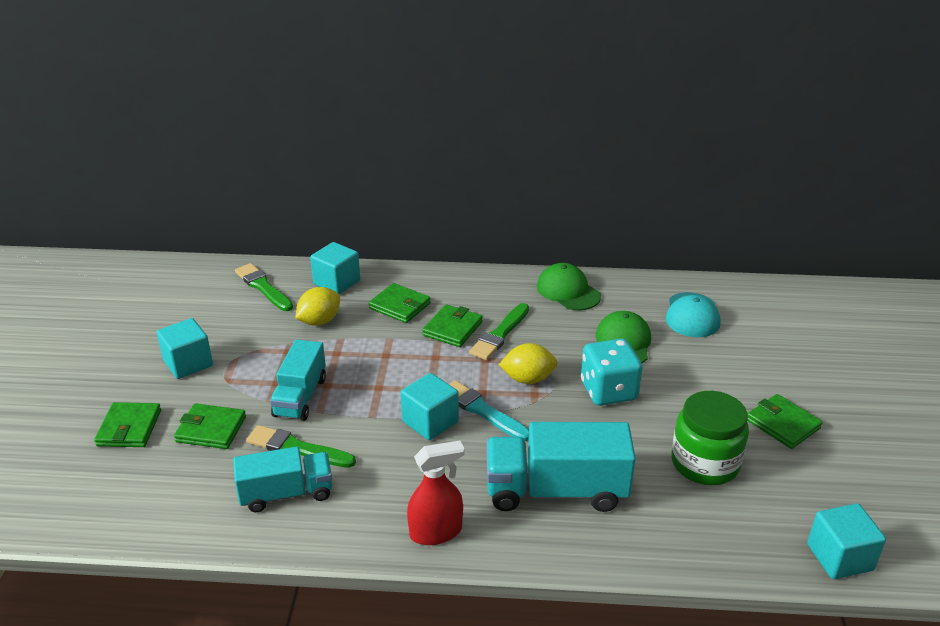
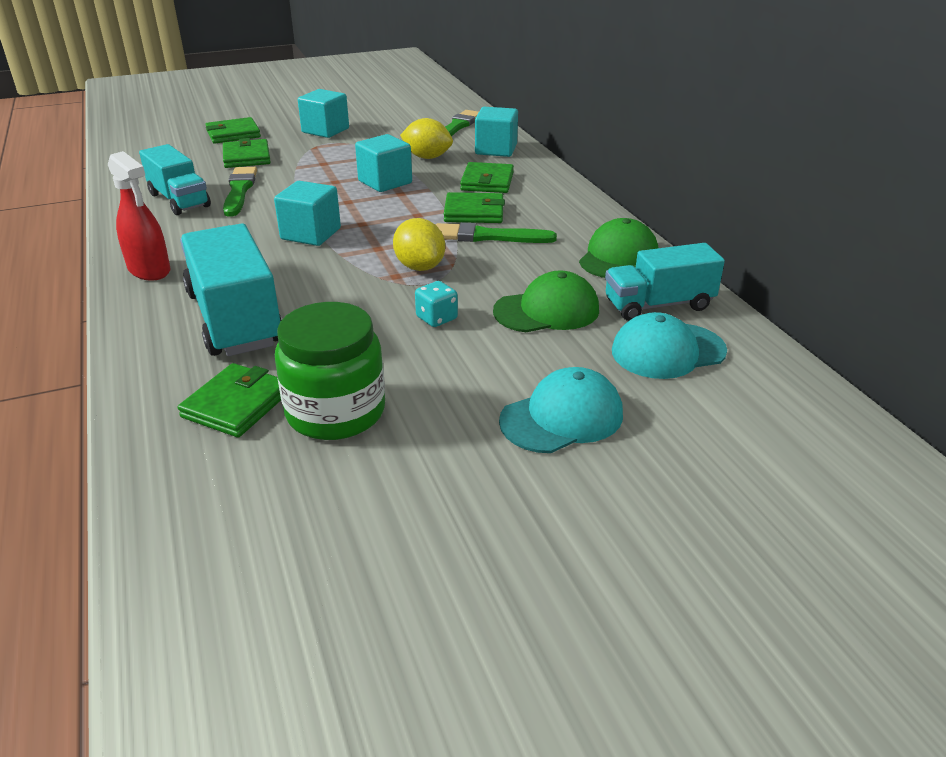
camera: 65 degrees right, 0 degrees up
(300, 397) = (310, 176): turquoise truck -> turquoise truck (658, 305)
(482, 411) = (345, 254): turquoise brush -> none
(608, 391) = (436, 318): turquoise dice -> turquoise dice, size x0.50
(743, 375) = (562, 417): none -> turquoise cap
(782, 424) = (468, 471): green wallet -> green wallet (236, 404)
(839, 557) = (180, 568): turquoise cube -> turquoise cube (385, 182)

